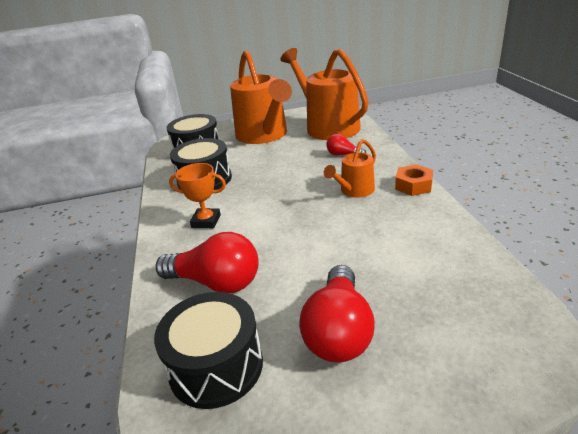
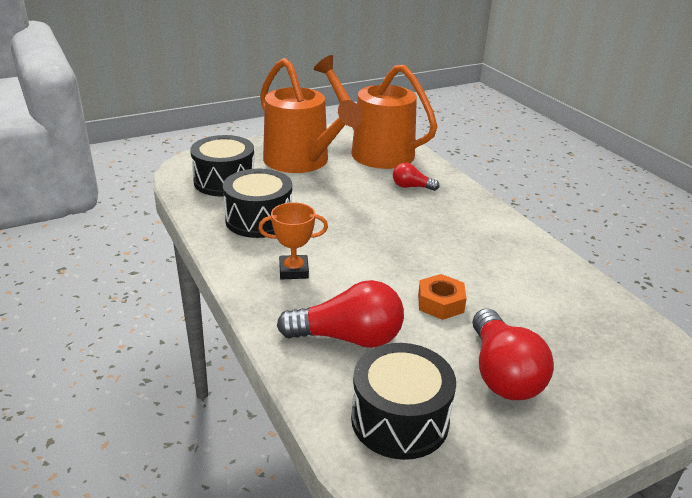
camera: 20 degrees left, 0 degrees up
(354, 190) = (445, 229): orange watering can -> none
(413, 185) = (504, 222): orange nut -> orange nut (440, 303)

